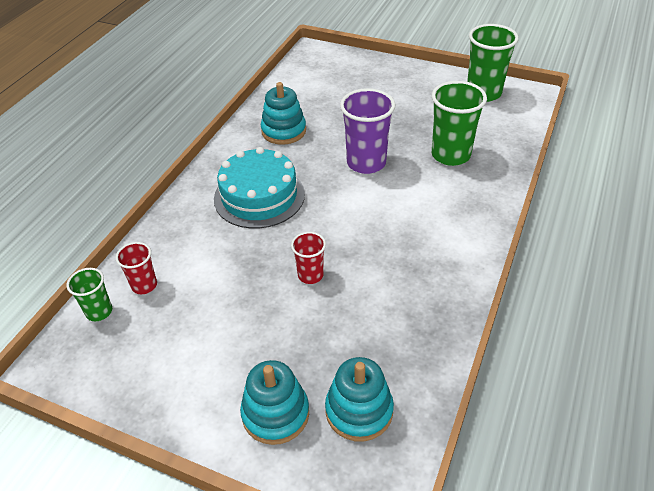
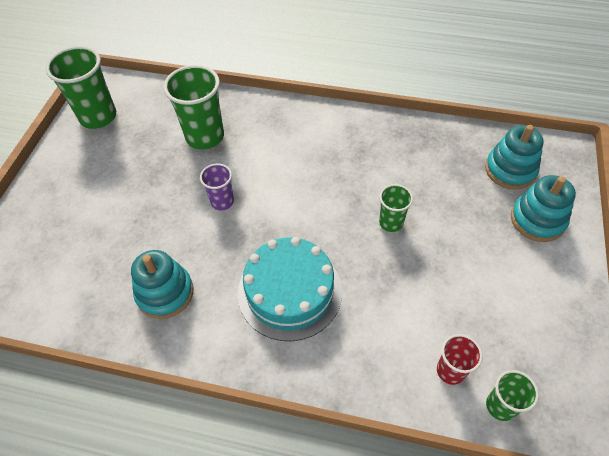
camera: 100 degrees left, 10 degrees up
(310, 275) = (391, 222): red cup -> green cup
(366, 163) = (222, 202): purple cup -> purple cup, size x0.55

